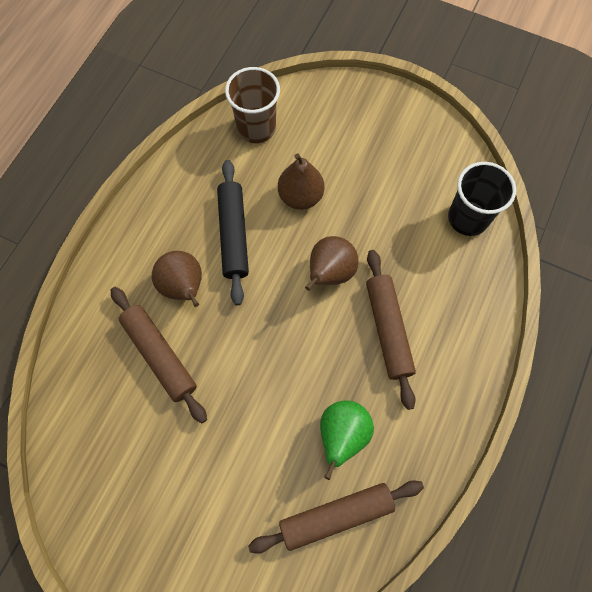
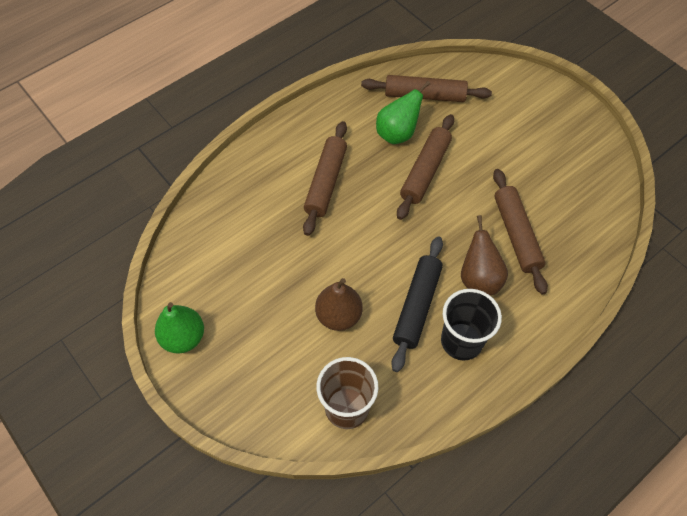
camera: 155 degrees left, 10 degrees down
(287, 394) = (425, 171): none -> brown rolling pin
(330, 273) = (348, 240): brown pear -> none
(421, 124) = (183, 337): none -> green pear
(468, 218) = (205, 236): black cup -> black cup (461, 341)

